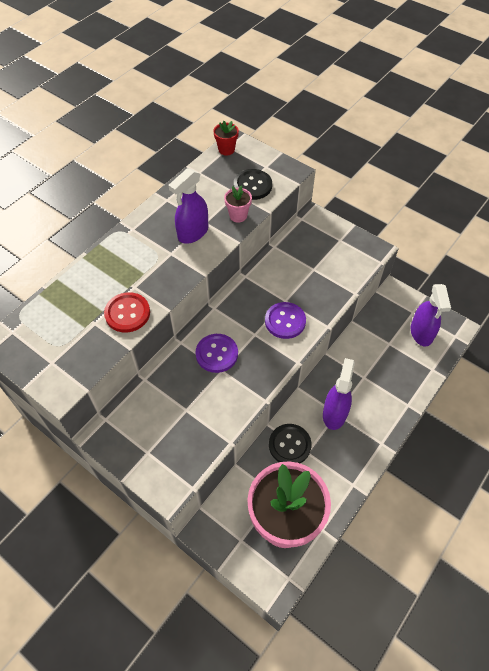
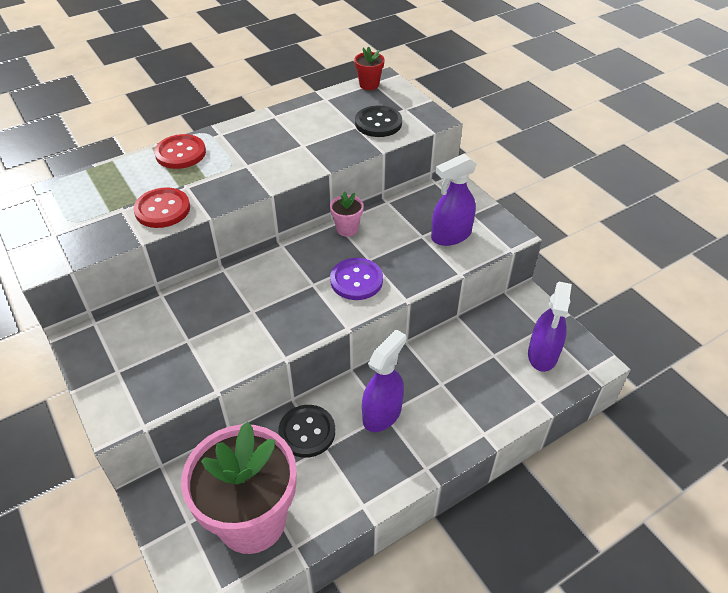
camera: 20 degrees right, 10 degrees down
(110, 256) = (180, 153): none -> red button
(193, 233) = (283, 152): purple spray bottle -> purple spray bottle (451, 235)
(217, 354) = (257, 292): purple button -> none
(238, 215) = (344, 147): pink flower pot -> pink flower pot (347, 229)

